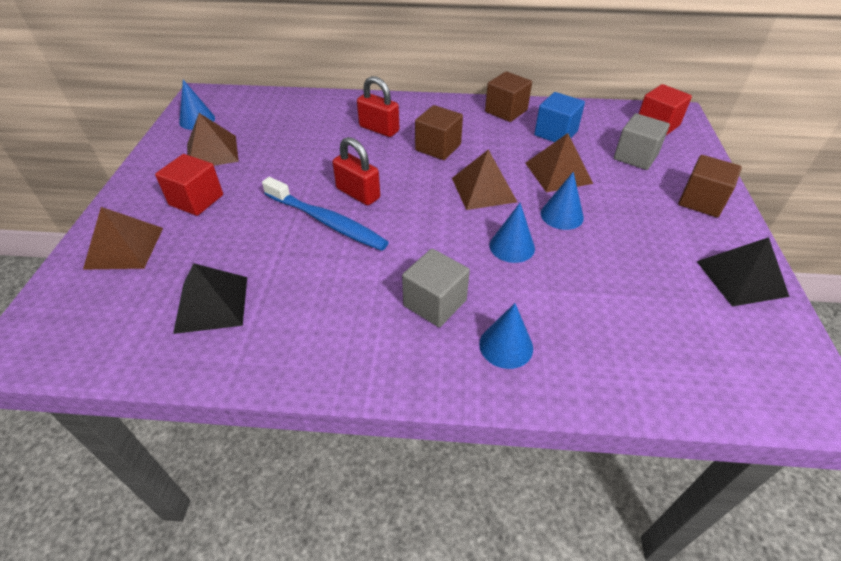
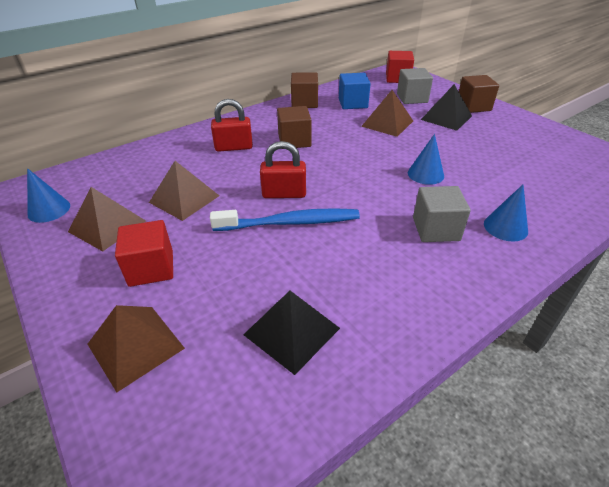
camera: 40 degrees left, 5 degrees down
(483, 189) = (361, 151): brown pyramid -> brown pyramid (184, 199)
(562, 215) = (424, 144): blue cone -> none
(741, 278) = (541, 133): black pyramid -> black pyramid (446, 117)

